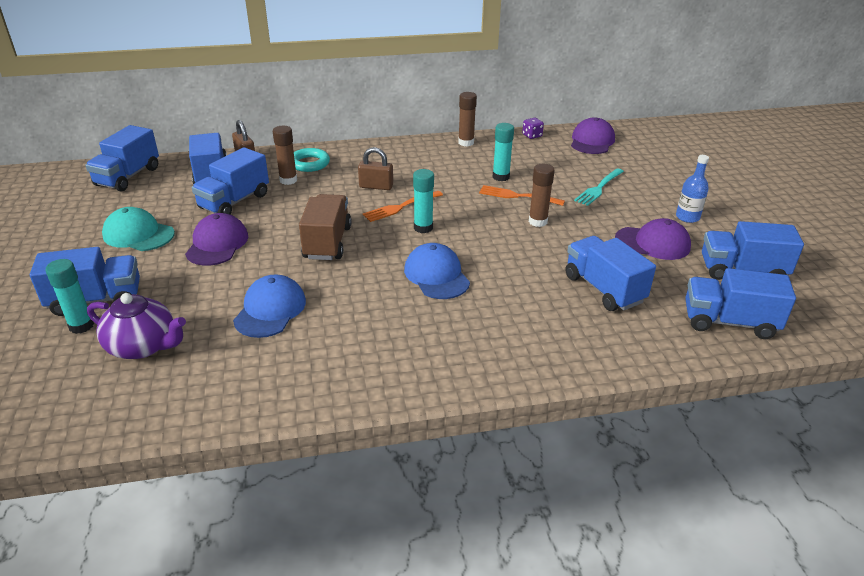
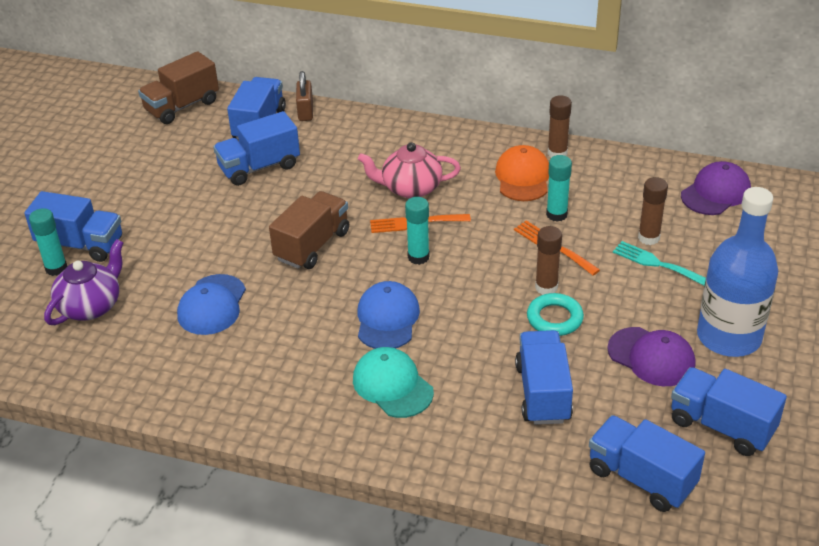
camera: 30 degrees right, 5 degrees up
(128, 177) = (182, 106): blue truck -> brown truck
(138, 234) = (152, 182): turquoise cap -> turquoise cap (392, 385)
(143, 346) = (91, 306): purple teapot -> purple teapot turned 105 degrees counterclockwise
(217, 244) = (212, 215): purple cap -> none
(270, 310) = (212, 305): blue cap -> blue cap turned 150 degrees clockwise
(288, 180) = (327, 154): brown glue stick -> brown glue stick (648, 238)
(309, 163) = (364, 137): turquoise ring -> turquoise ring (554, 318)
(376, 186) = (410, 188): brown padlock -> pink teapot
(455, 161) = (523, 177): none -> orange cap
(532, 135) = (646, 164): purple dice -> none
(598, 188) = (658, 264): turquoise fork -> turquoise fork turned 60 degrees clockwise
(687, 217) = (728, 337): blue bottle -> blue bottle, size x2.14

